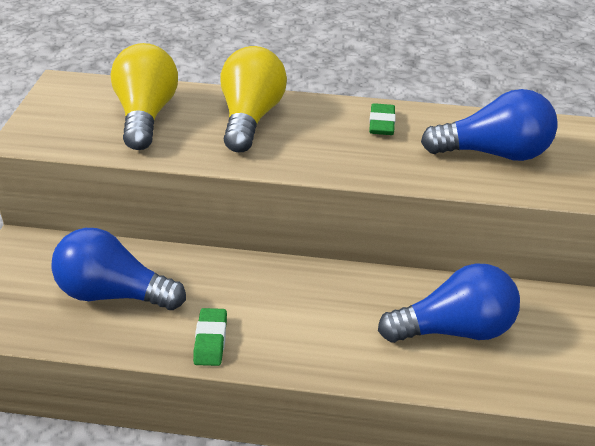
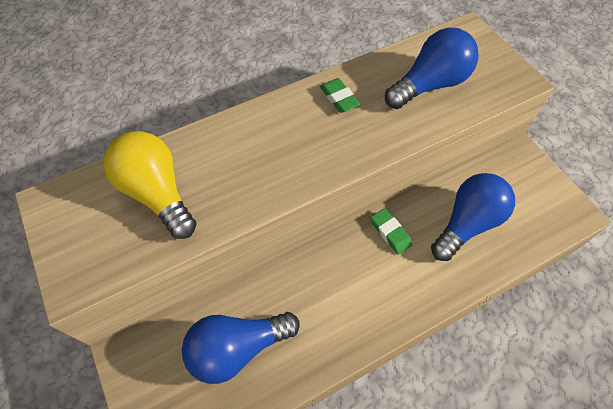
camera: 35 degrees left, 20 degrees up
(210, 340) = (338, 338): green eraser -> green eraser (390, 233)
(250, 117) = (242, 146): yellow light bulb -> none

